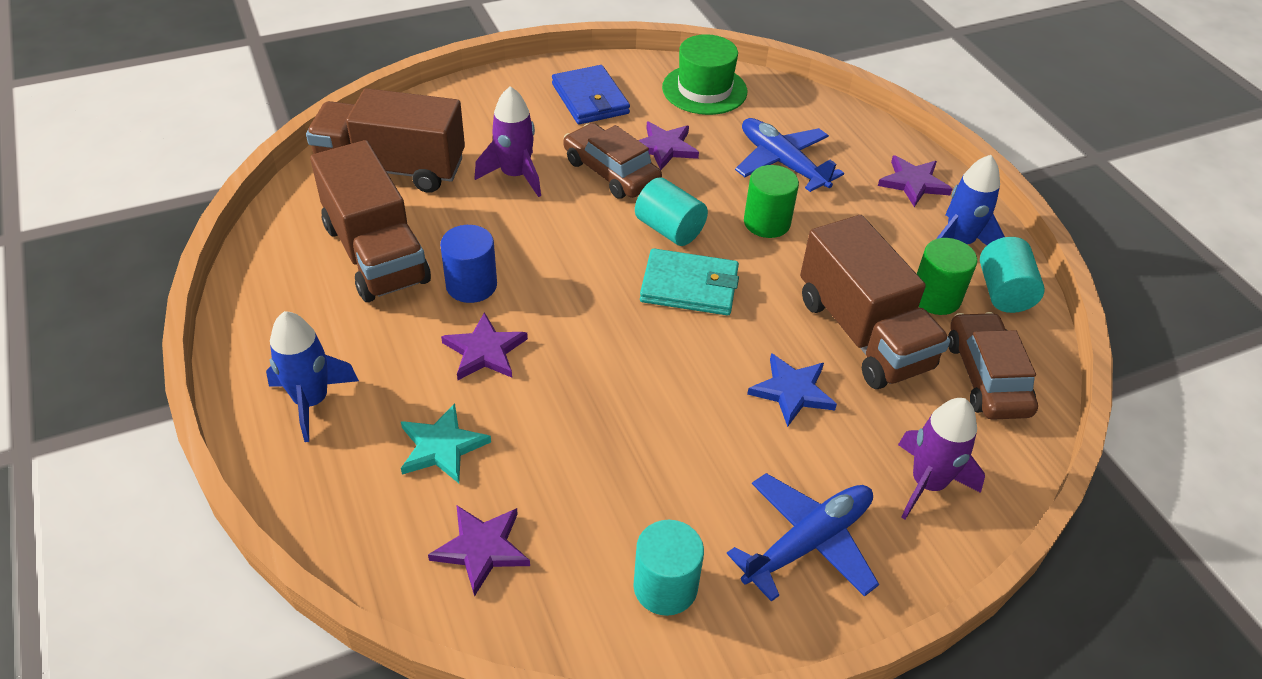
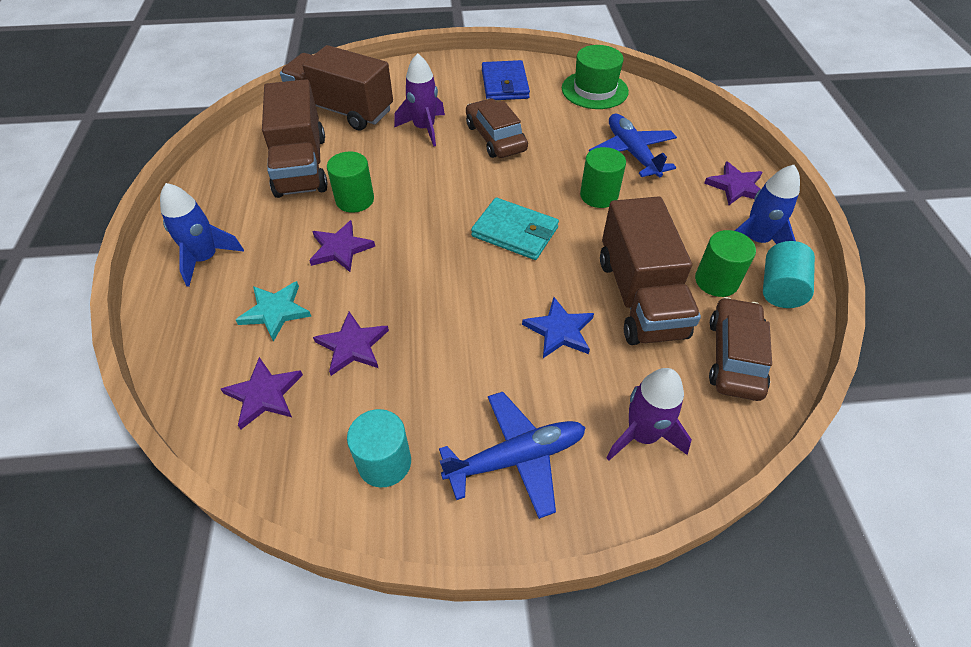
camera: 20 degrees right, 5 degrees up
(471, 285) = (355, 200): blue cylinder -> green cylinder
(664, 148) = (544, 127): purple star -> purple star (352, 346)
(669, 229) = (519, 187): turquoise cylinder -> none

